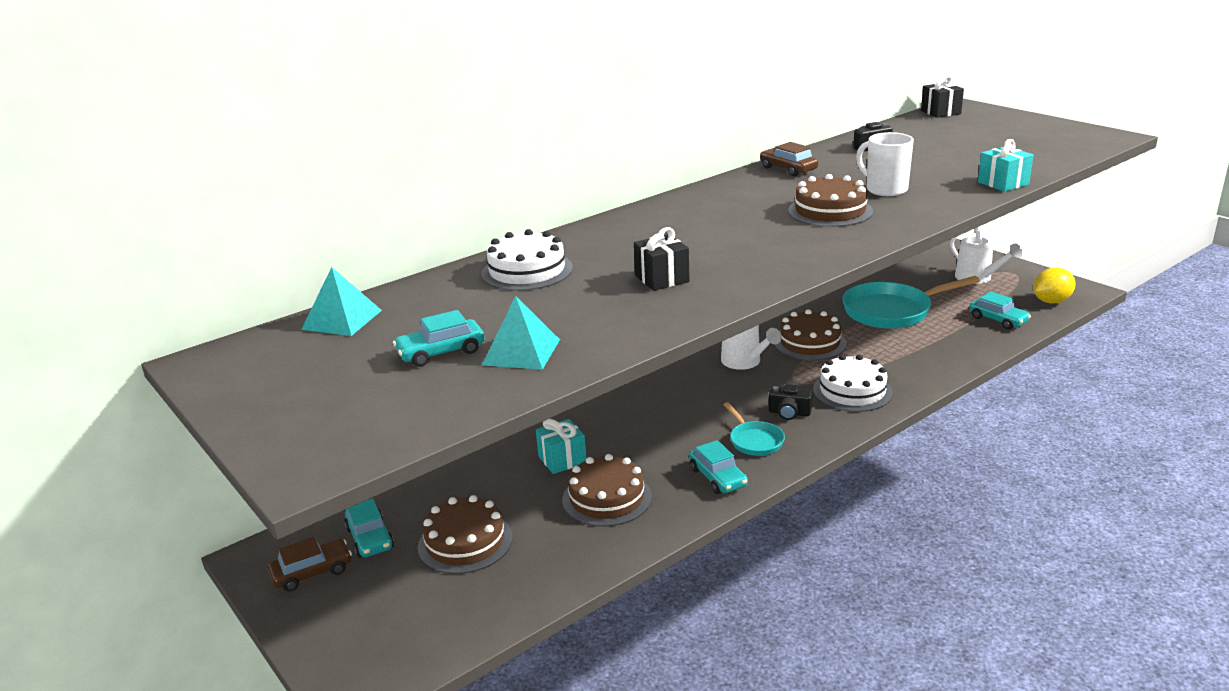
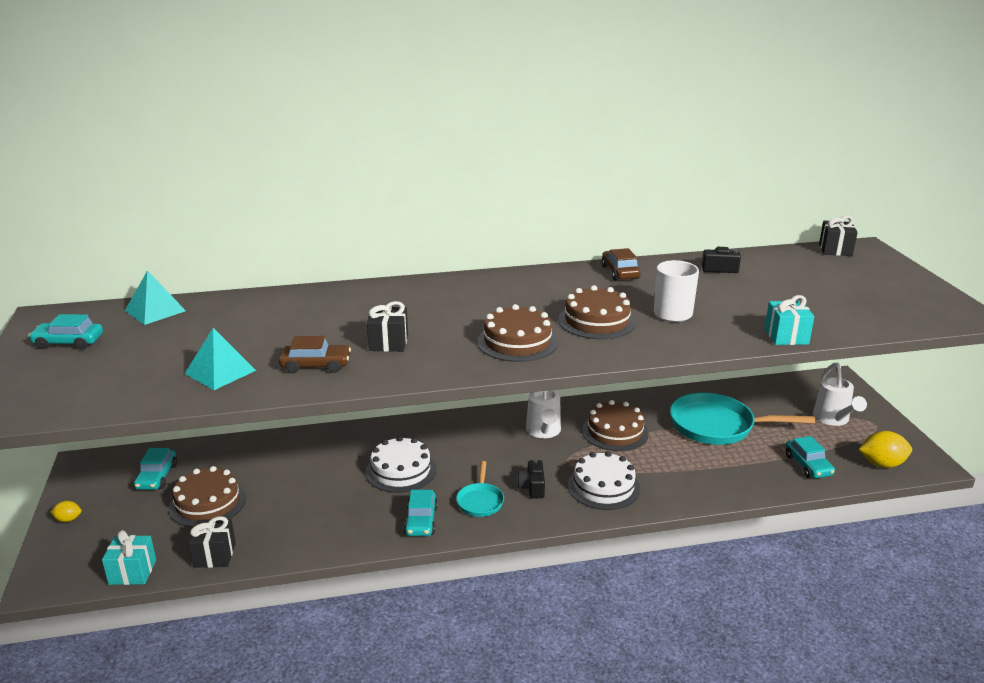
camera: 25 degrees right, 0 degrees up
(307, 619) = (68, 519): none -> yellow lemon
(312, 572) = (103, 487): brown car -> brown car (316, 365)
(441, 352) = (175, 355): turquoise car -> turquoise car (68, 342)
(527, 271) = (311, 308): white cake -> white cake (401, 470)
(535, 587) = (214, 555): none -> black gift
(562, 460) = (330, 465): turquoise gift -> turquoise gift (132, 572)
(607, 498) = (328, 506): brown cake -> brown cake (517, 342)
(789, 413) = (532, 487): black camera -> black camera turned 45 degrees clockwise

